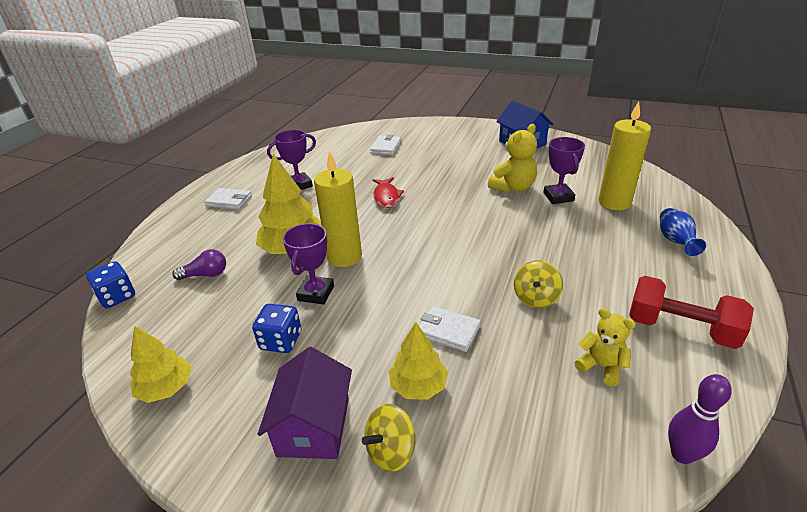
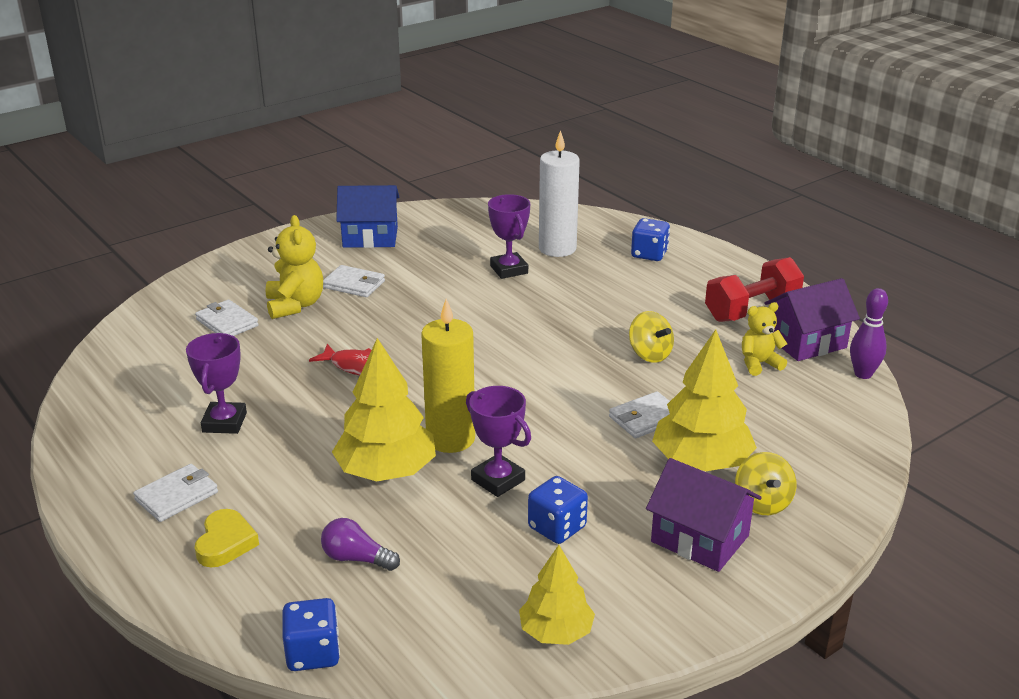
camera: 60 degrees left, 5 degrees down
(199, 230) = (225, 543): none -> yellow heart
(206, 275) = (356, 558): purple light bulb -> purple light bulb turned 90 degrees counterclockwise
(418, 386) = (701, 462): yellow tree -> yellow tree, size x1.61
(466, 160) = (354, 284): none -> white wallet
(513, 187) = (455, 284): yellow teddy bear -> yellow teddy bear (295, 305)
(558, 197) = (509, 269): purple trophy -> purple trophy turned 45 degrees clockwise
(614, 202) = (557, 248): yellow candle -> white candle
(675, 241) = (649, 254): blue vase -> blue dice
(680, 386) = (806, 342): none -> purple house

